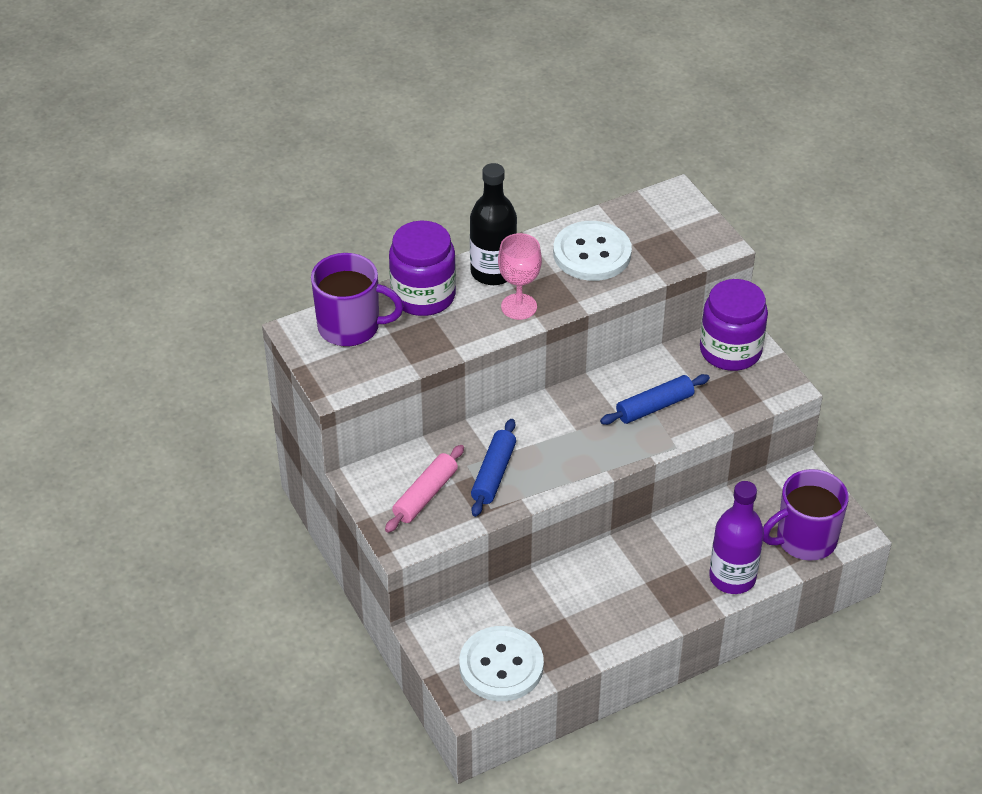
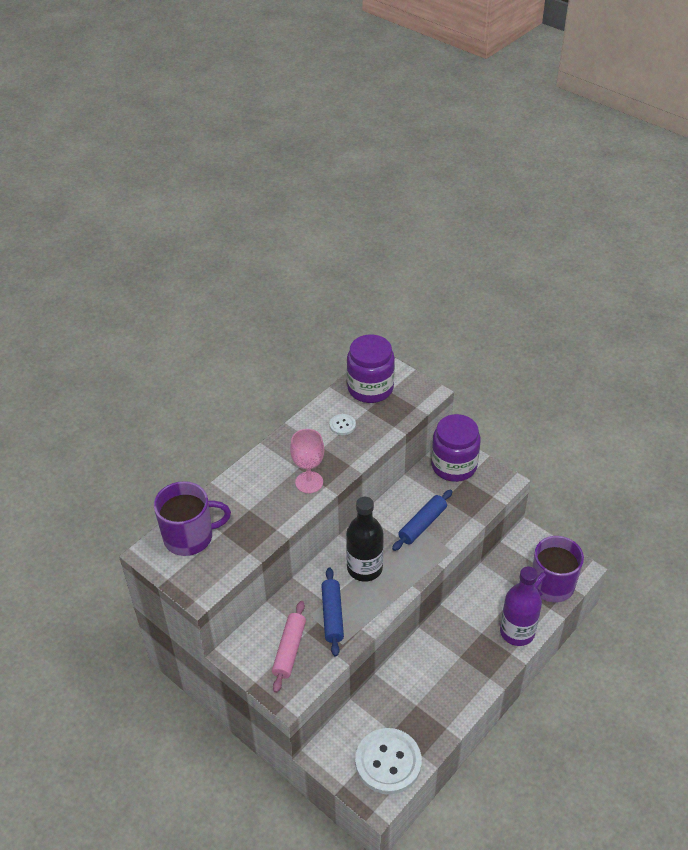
camera: 20 degrees left, 0 degrees up
(423, 296) = (234, 495): purple jar -> purple jar (370, 388)
(493, 272) = (278, 460): black bottle -> black bottle (364, 568)
(592, 253) = (342, 425): white button -> white button, size x0.45

